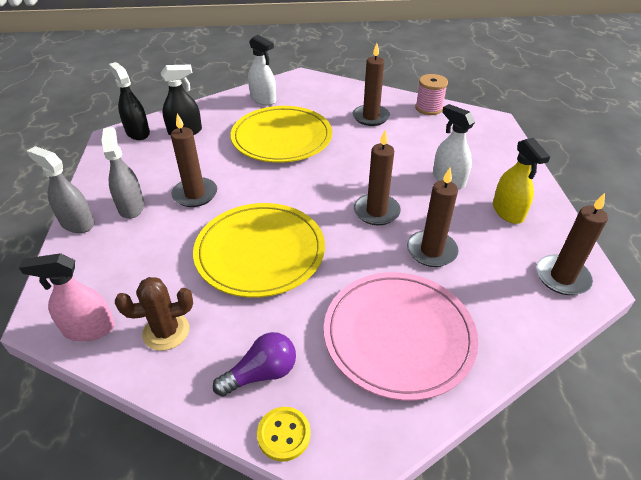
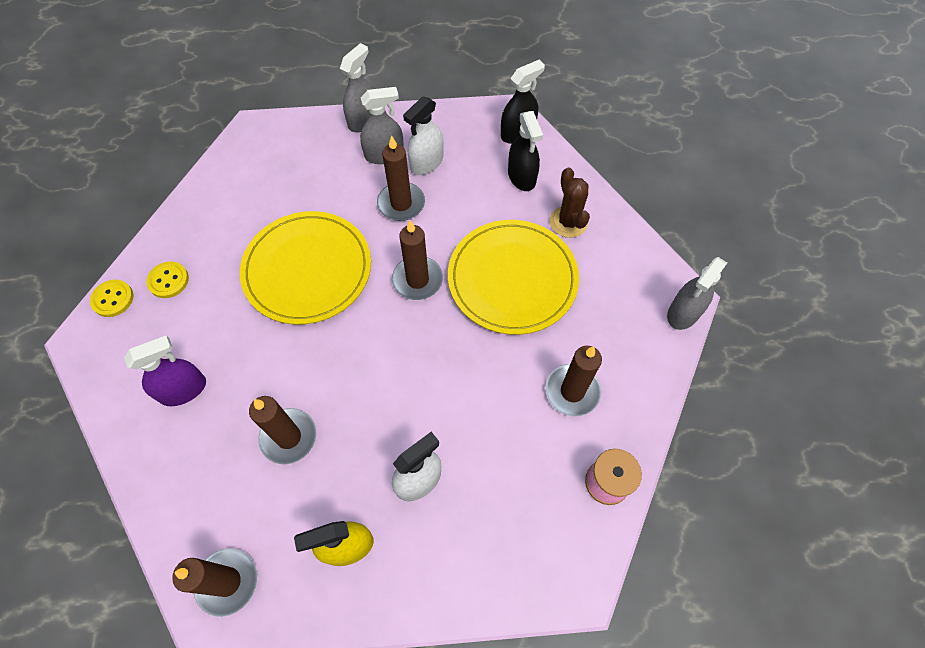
camera: 90 degrees right, 20 degrees up
(89, 329) = (236, 159): pink spray bottle -> none
(166, 331) = (223, 210): brown cactus -> brown cactus (568, 222)
(261, 373) = (168, 280): purple light bulb -> yellow button
(263, 99) = (608, 251): white spray bottle -> white spray bottle (426, 163)
(312, 77) = (683, 313): none -> grey spray bottle
(376, 211) = (360, 383): brown candle -> brown candle (417, 280)
(398, 335) = (183, 390): pink plate -> purple spray bottle

